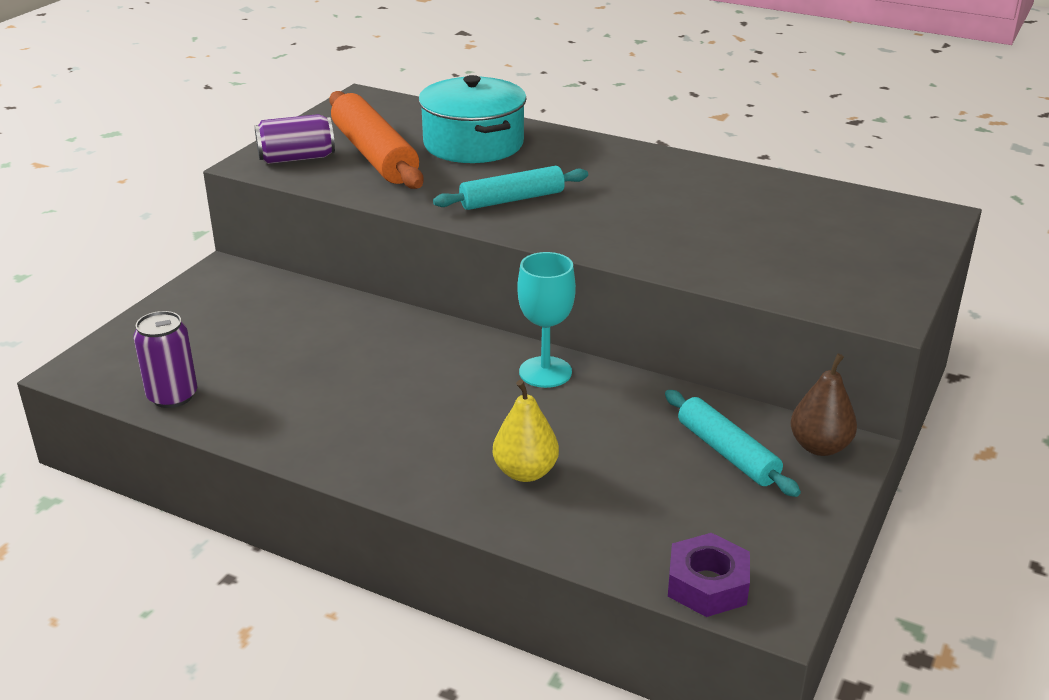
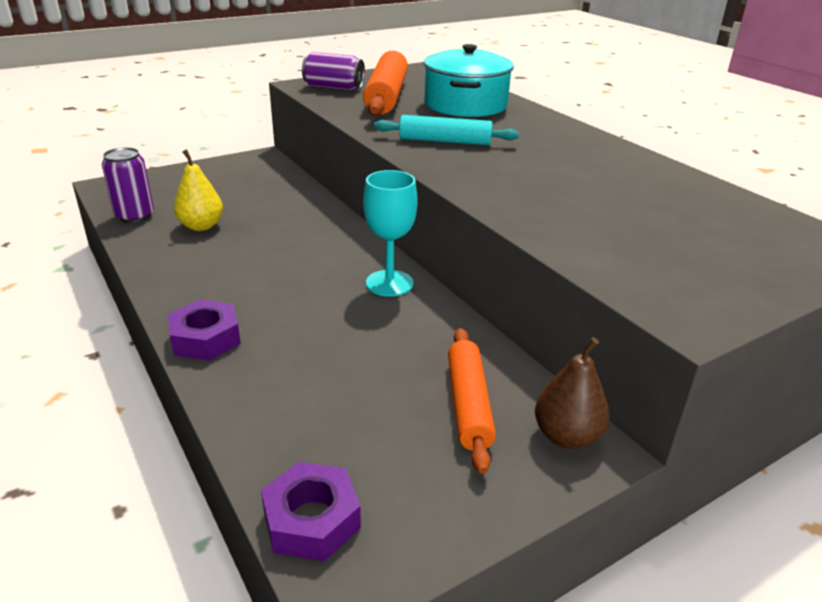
camera: 30 degrees right, 0 degrees up
(440, 490) = (206, 338): none -> purple nut
(525, 472) = (283, 350): yellow pear -> yellow pear (201, 226)
(727, 453) = (468, 404): turquoise rolling pin -> orange rolling pin

